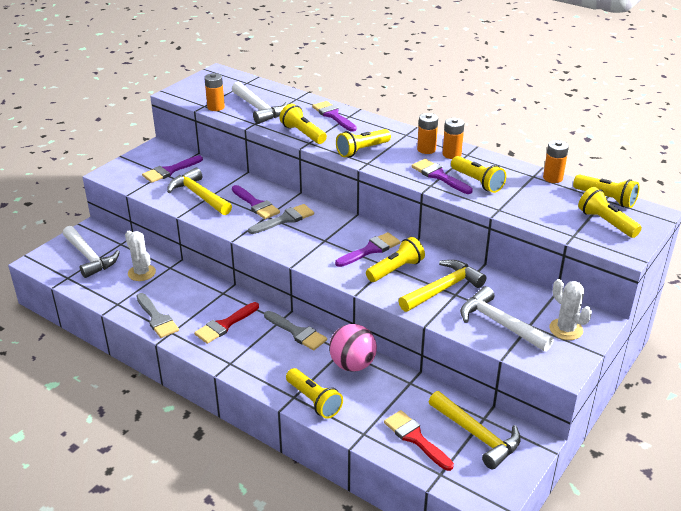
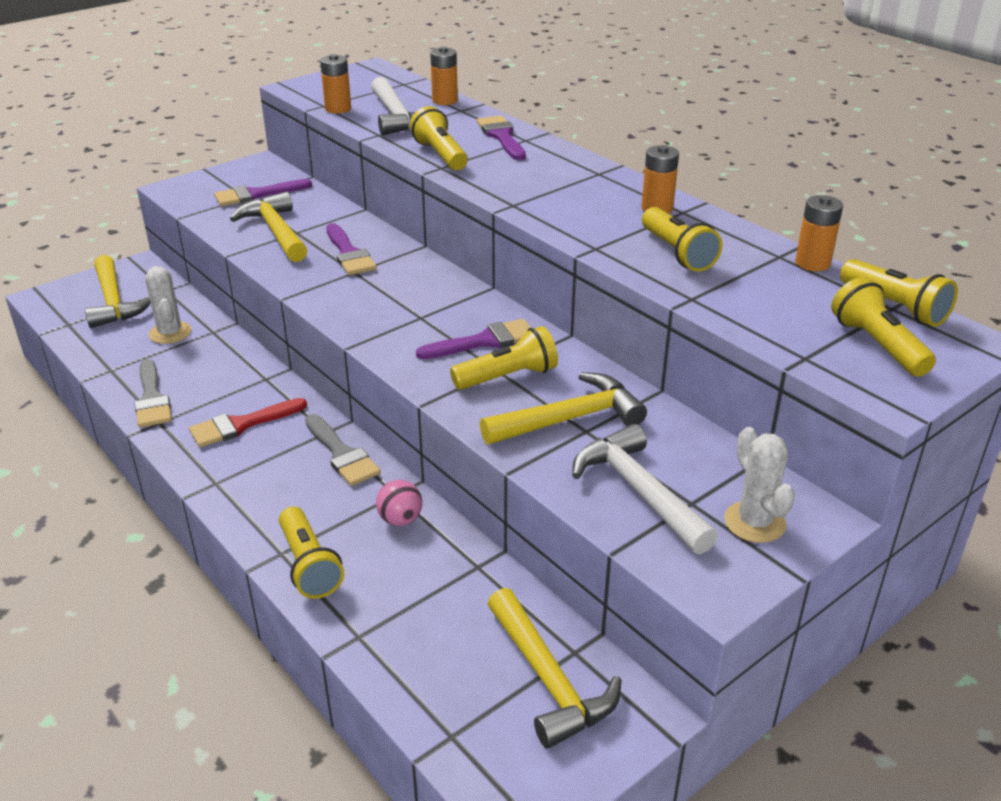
camera: 15 degrees right, 0 degrees up
(89, 257) = (114, 302): white hammer -> yellow hammer
(285, 219) = (378, 280): grey brush -> none
(352, 365) = (400, 519): pink ball -> pink ball, size x0.58
(362, 150) = (516, 186): yellow flashlight -> none
(415, 438) = (440, 662): red brush -> none
(426, 149) = (619, 197): orange battery -> orange battery (445, 101)
(439, 176) = (618, 236): purple brush -> none

